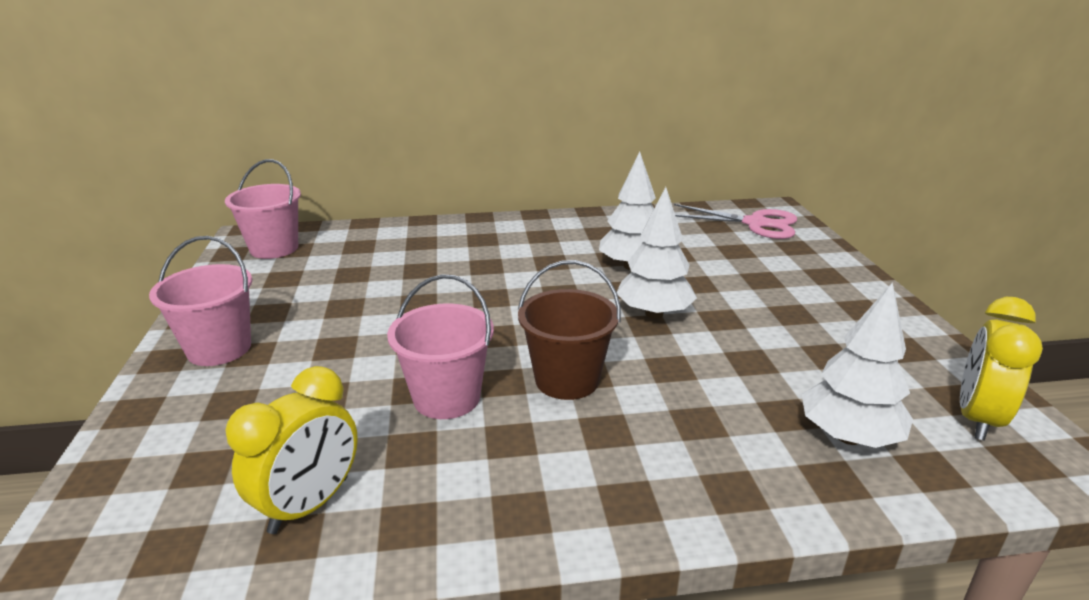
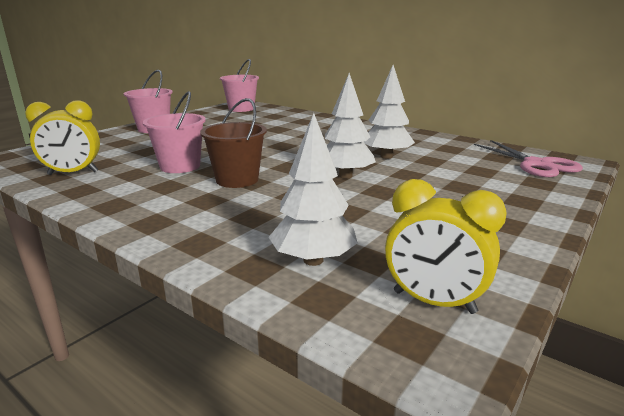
camera: 45 degrees right, 5 degrees down
(977, 418) = (434, 302): yellow clock -> yellow clock turned 135 degrees counterclockwise

